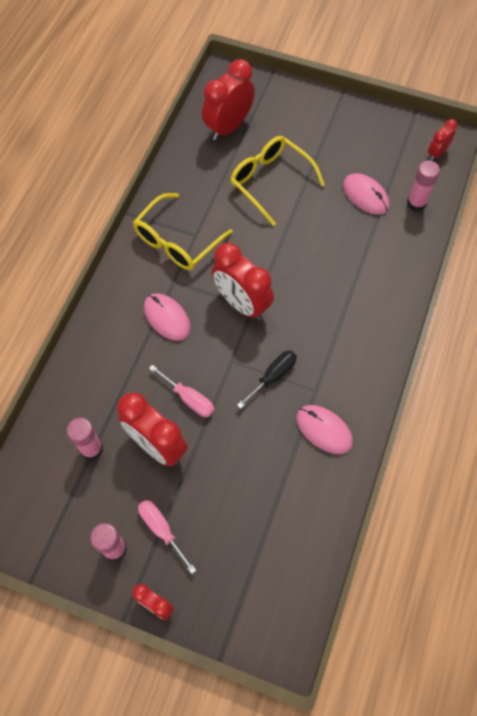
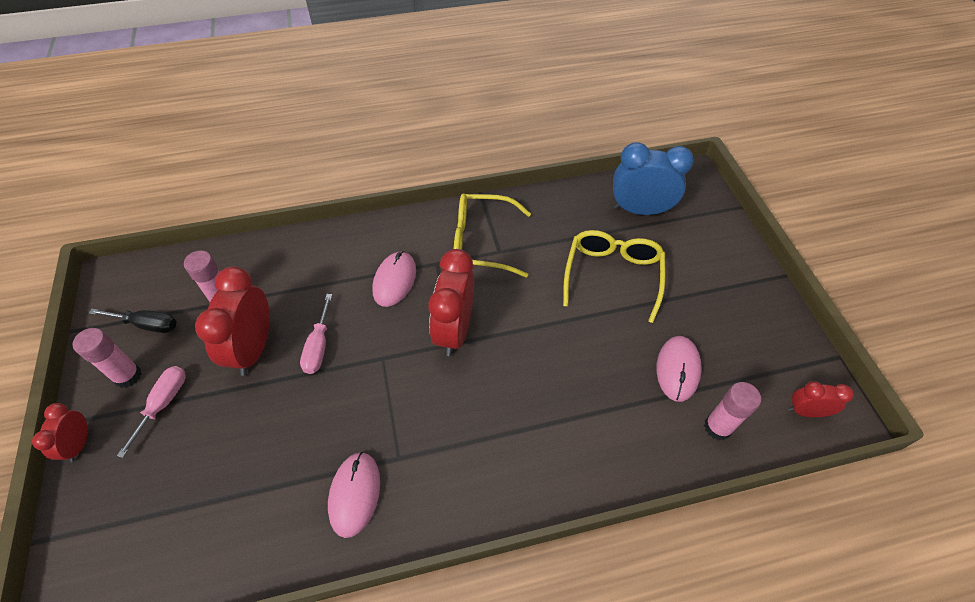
camera: 55 degrees right, 10 degrees down
(228, 127) = (640, 210): red clock -> blue clock
(273, 376) = (389, 406): black screwdriver -> black screwdriver (147, 324)

